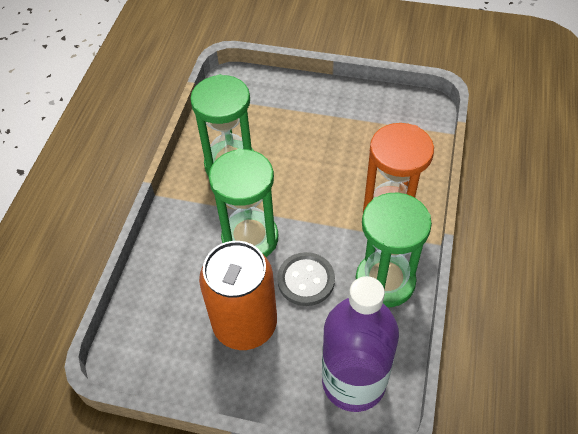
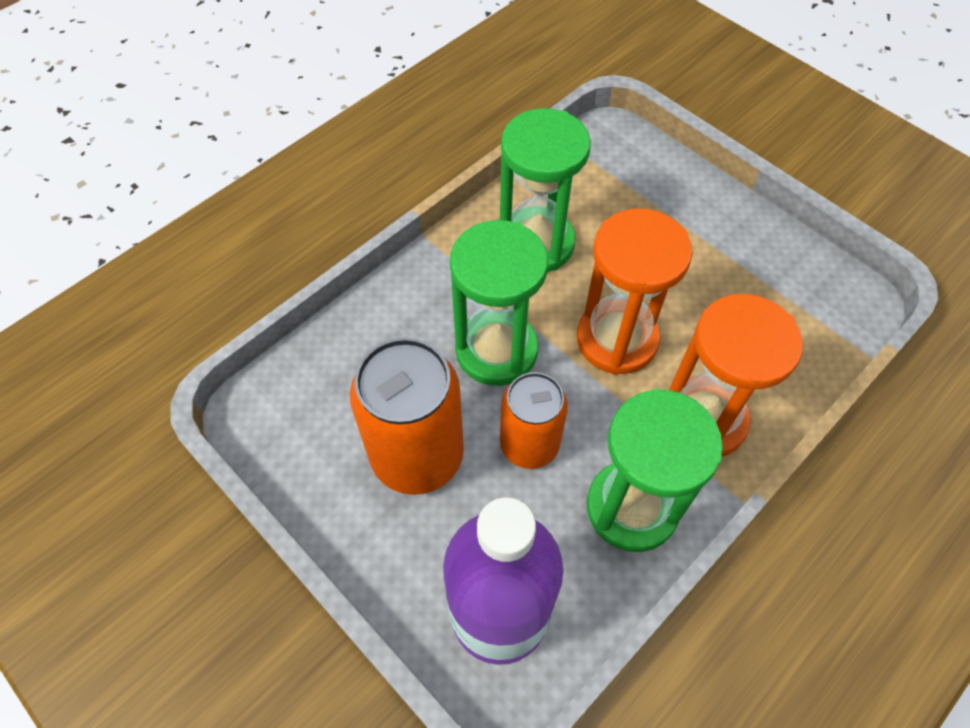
camera: 30 degrees right, 5 degrees up
(306, 280) = (529, 444): grey button -> orange can
(315, 195) = (616, 339): none -> orange hourglass

